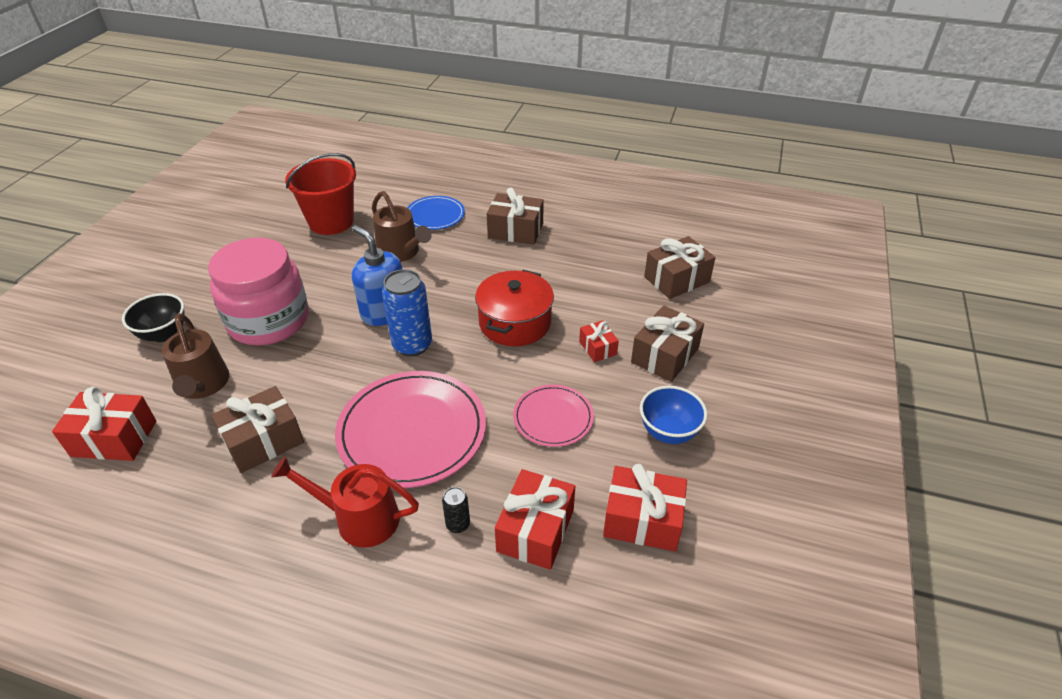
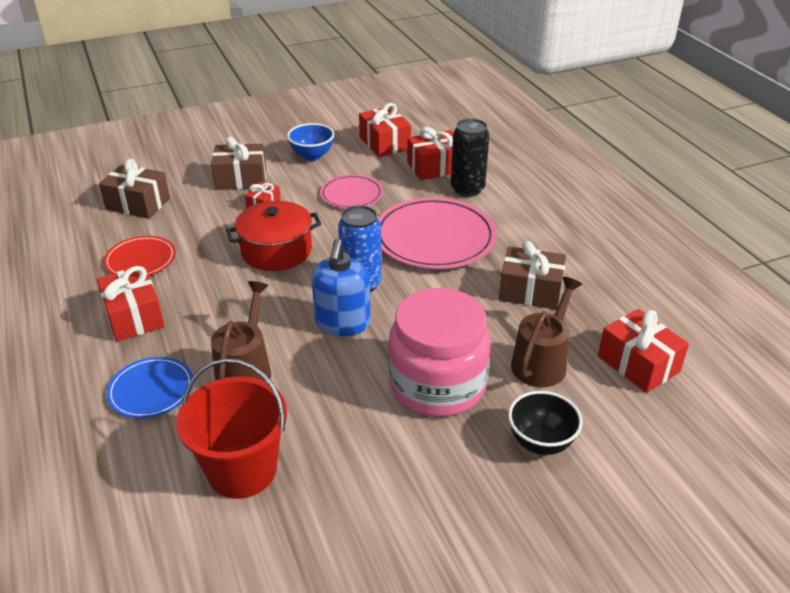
camera: 130 degrees left, 5 degrees down
(359, 518) = (513, 220): red watering can -> none
(458, 524) = (467, 189): black can -> black can, size x2.07
(515, 231) = (134, 316): brown gift -> red gift
(584, 254) = (140, 260): none -> red plate

